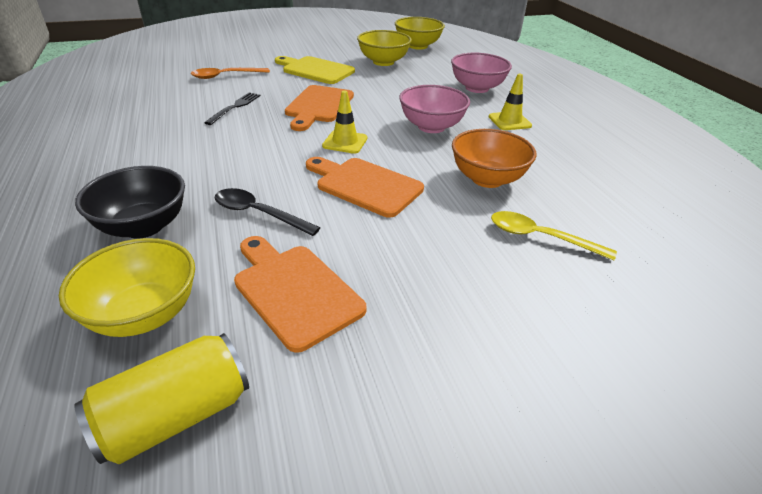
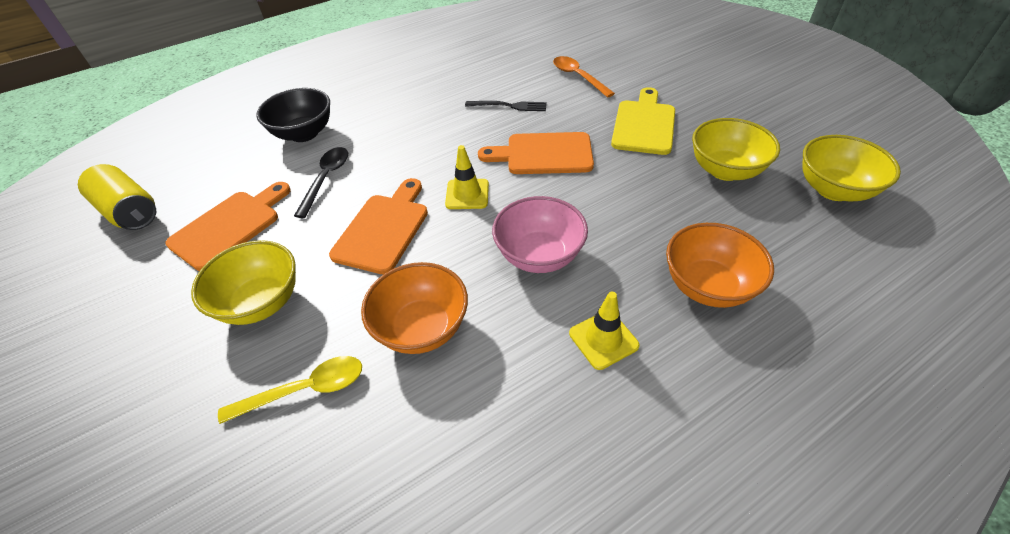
camera: 80 degrees right, 10 degrees up
(144, 314) = (213, 169): yellow bowl -> yellow bowl (261, 302)
(477, 88) = (707, 286): pink bowl -> orange bowl
(540, 237) = (306, 389): yellow spoon -> yellow spoon turned 60 degrees clockwise

